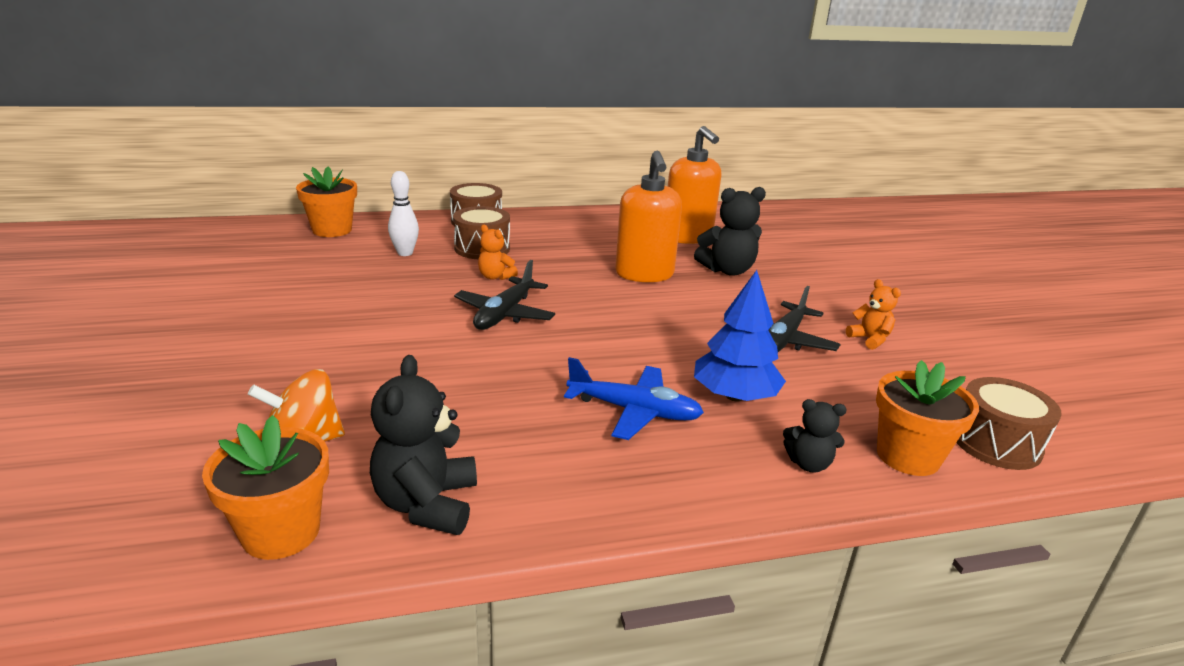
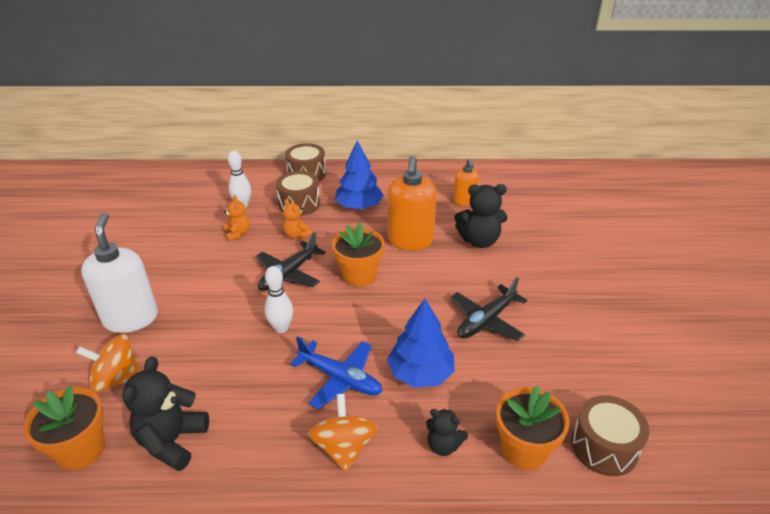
camera: 15 degrees right, 10 degrees up
(295, 374) = (131, 318): none -> white soap dispenser
(332, 230) = (200, 178): orange flower pot -> orange flower pot (359, 275)
(524, 367) = (281, 328): none -> white bowling pin
(561, 247) = (359, 206): none -> blue tree
(681, 481) = (344, 447): none -> orange spinning top
(687, 237) = (464, 201): orange soap dispenser -> orange soap dispenser, size x0.55
(869, 339) = (559, 327): orange teddy bear -> orange teddy bear (237, 233)

